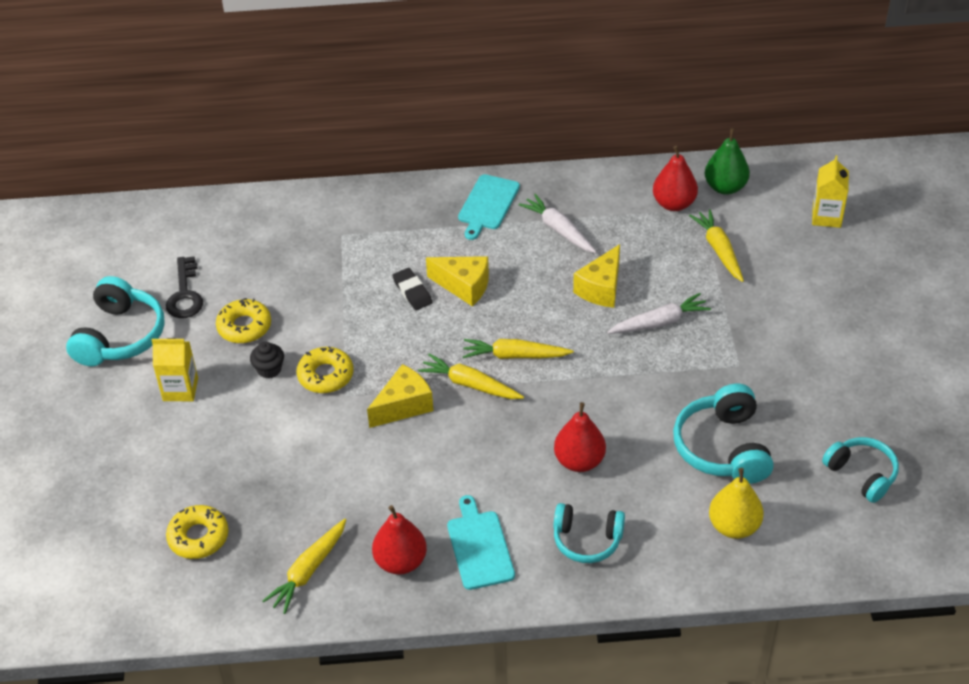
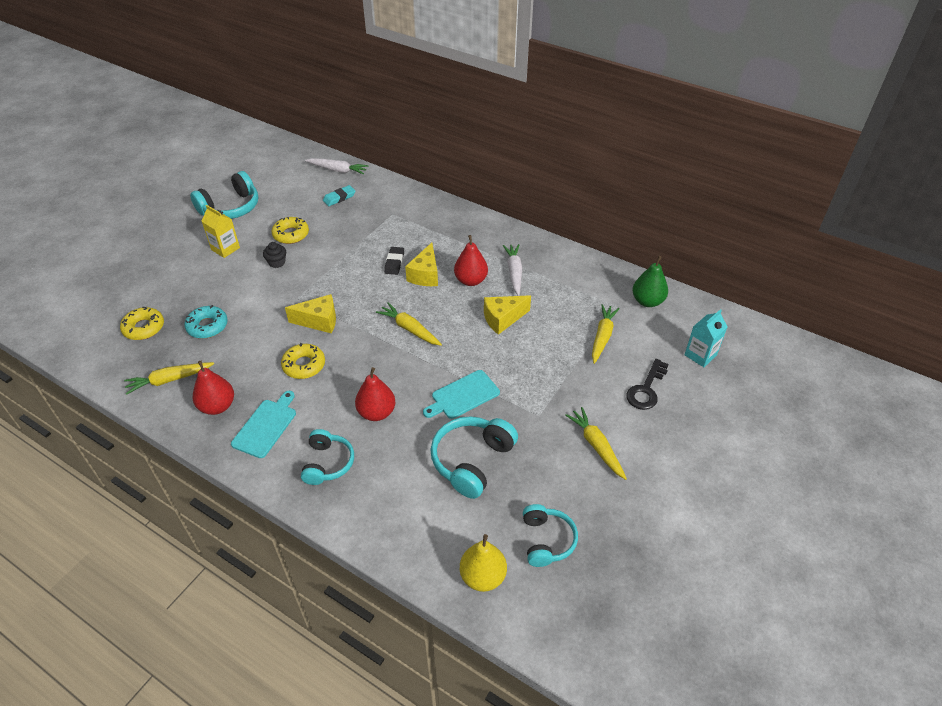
camera: 35 degrees right, 0 degrees up
(185, 294) = (283, 204): black key -> black key (646, 389)
(250, 249) = (339, 198): none -> turquoise eraser
(277, 488) = (207, 326): none -> turquoise donut
(325, 375) = (300, 281): yellow donut -> yellow donut (304, 365)
(464, 286) = (425, 275): yellow cheese -> yellow cheese turned 45 degrees clockwise
(470, 384) = (367, 330): yellow carrot -> yellow carrot (596, 446)
(487, 205) = (488, 238): turquoise cutting board -> turquoise cutting board (463, 396)
(587, 540) = (327, 463): turquoise headphones -> turquoise headphones turned 135 degrees counterclockwise
(659, 322) = (516, 359): white carrot -> white carrot (338, 170)
(674, 204) = (602, 294): red pear -> red pear (471, 280)
(734, 526) = (423, 516): yellow pear -> yellow pear (483, 576)
(826, 217) = (700, 355): yellow carton -> turquoise carton

